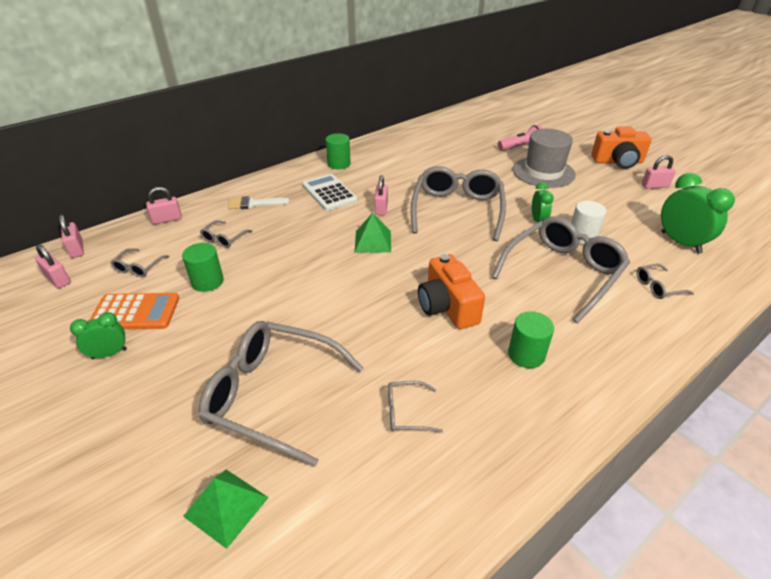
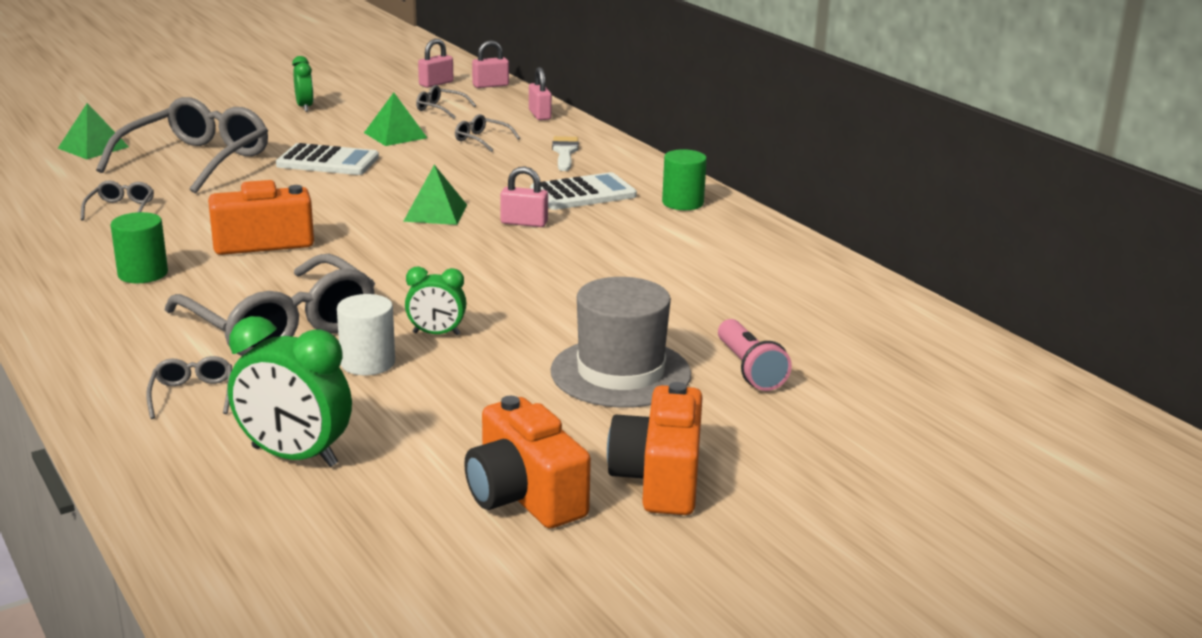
camera: 95 degrees right, 15 degrees down
(135, 312) = (360, 112): orange calculator -> none
(207, 281) = (395, 135): green cylinder -> green pyramid
(274, 307) = (328, 162): none -> white calculator
(457, 210) = (498, 274): grey glasses -> none
(654, 186) = (524, 496): pink padlock -> orange camera
(680, 242) = (294, 456): green clock -> green clock turned 45 degrees clockwise

